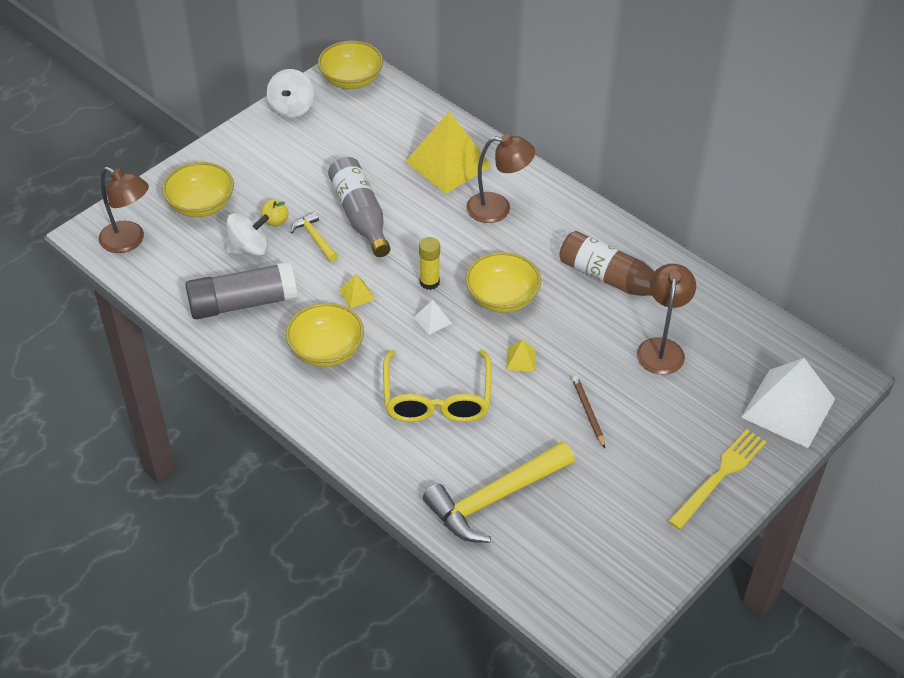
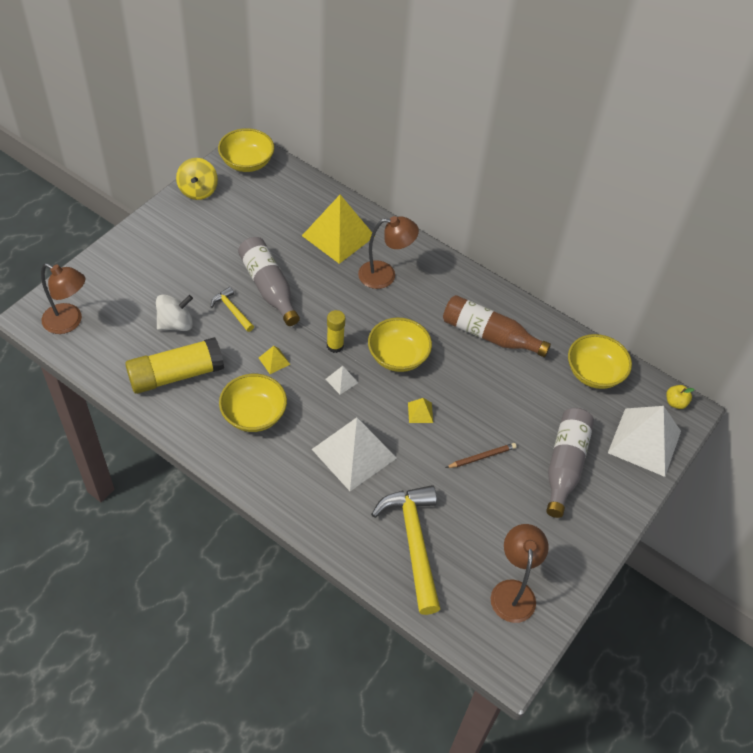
camera: 10 degrees left, 5 degrees up
(201, 205) = (129, 284): yellow bowl -> yellow bowl (594, 373)
(243, 303) = (176, 375): grey glue stick -> yellow glue stick
(275, 221) = (196, 296): yellow apple -> yellow apple (675, 402)
(291, 108) = (198, 190): white spinning top -> yellow spinning top
(437, 399) = (354, 453): yellow glasses -> white pyramid
(495, 499) = (413, 542): yellow hammer -> yellow hammer turned 120 degrees clockwise
(588, 412) = (482, 457): brown pencil -> brown pencil turned 90 degrees clockwise
(661, 348) = (535, 394): brown lamp -> brown lamp (513, 591)
(687, 427) = (565, 465): none -> grey bottle
(719, 476) = (597, 507): yellow fork -> none

